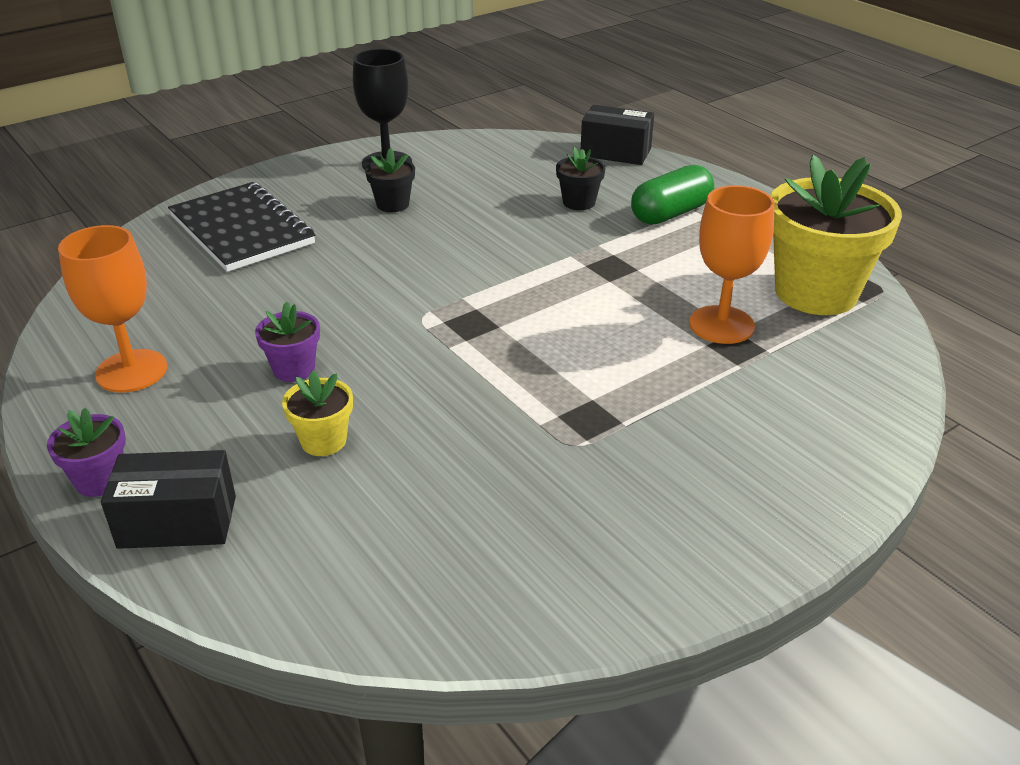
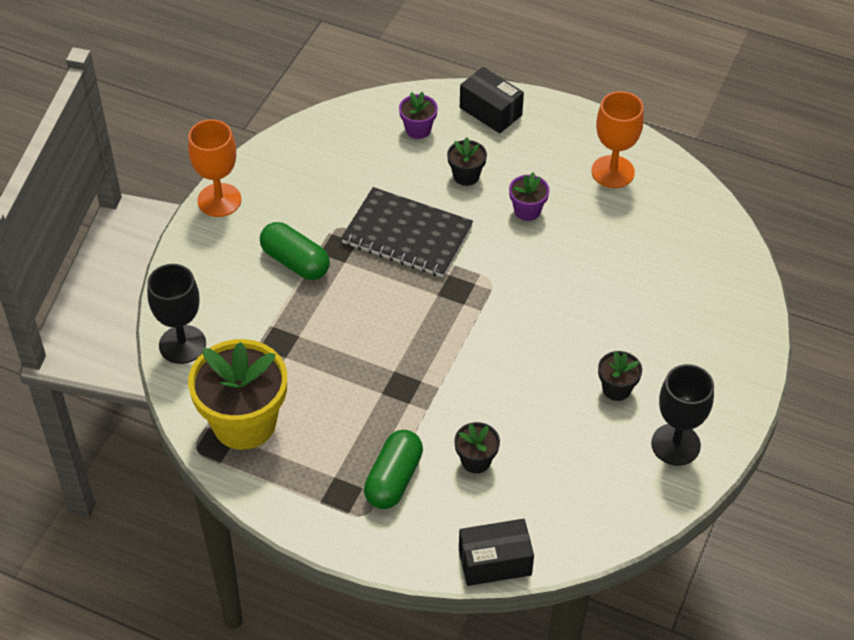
camera: 150 degrees right, 15 degrees up
(100, 480) = (549, 113): purple flower pot -> purple flower pot (418, 129)
(177, 522) = (490, 111): black box -> black box turned 75 degrees clockwise
(241, 230) = (692, 308): black notebook -> black notebook (407, 235)
(323, 441) = (466, 176): yellow flower pot -> black flower pot
(665, 423) = (295, 262): none -> green capsule
(721, 325) = (297, 359): orange goblet -> orange goblet (219, 200)
(875, 385) = (182, 344): none -> black goblet

